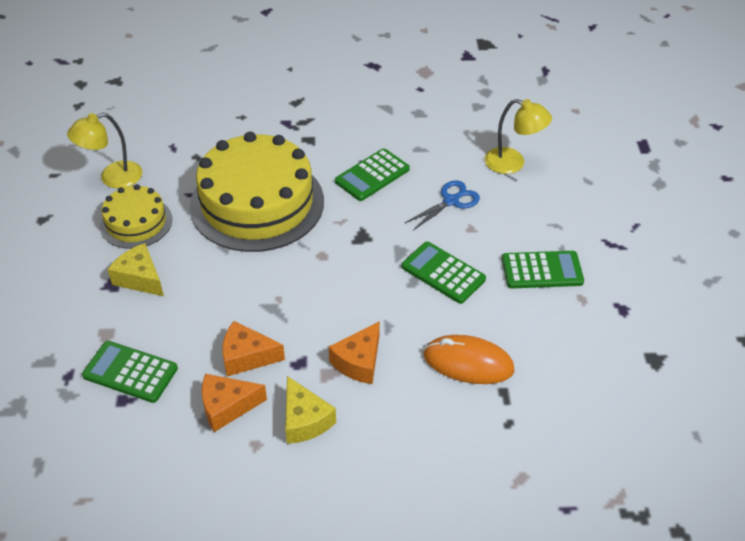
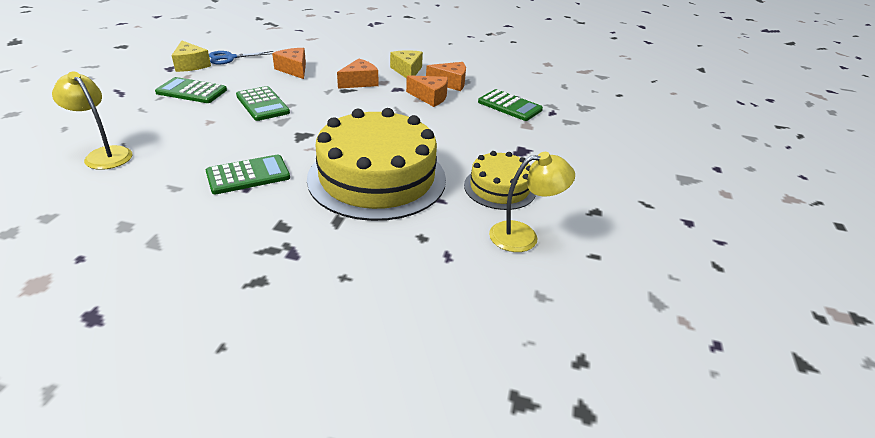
camera: 165 degrees left, 10 degrees down
(140, 278) = (499, 149): yellow cheese -> yellow cheese (191, 65)
(451, 201) = (200, 141): blue scissors -> blue scissors (230, 58)
(468, 362) = (294, 69): orange mouse -> orange cheese

